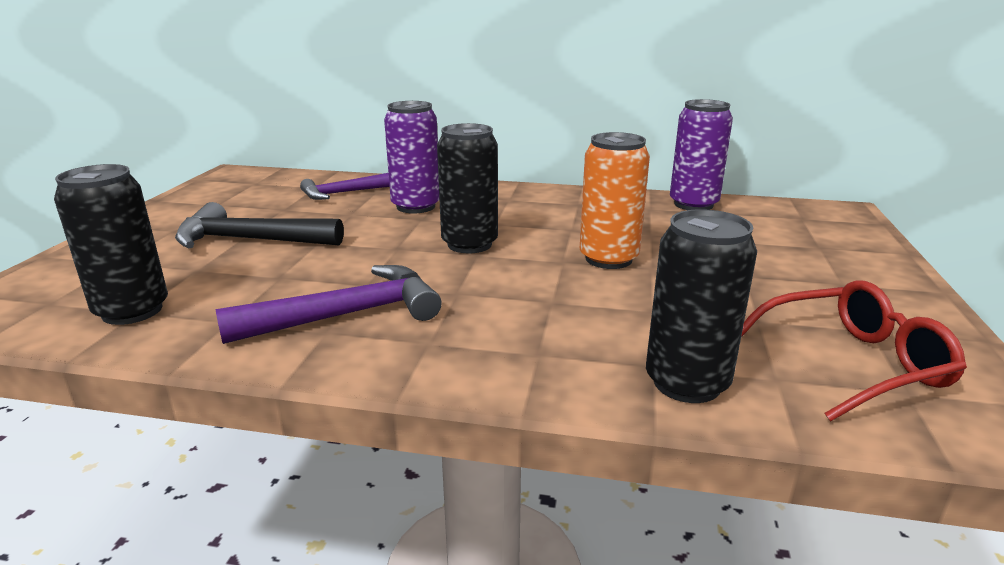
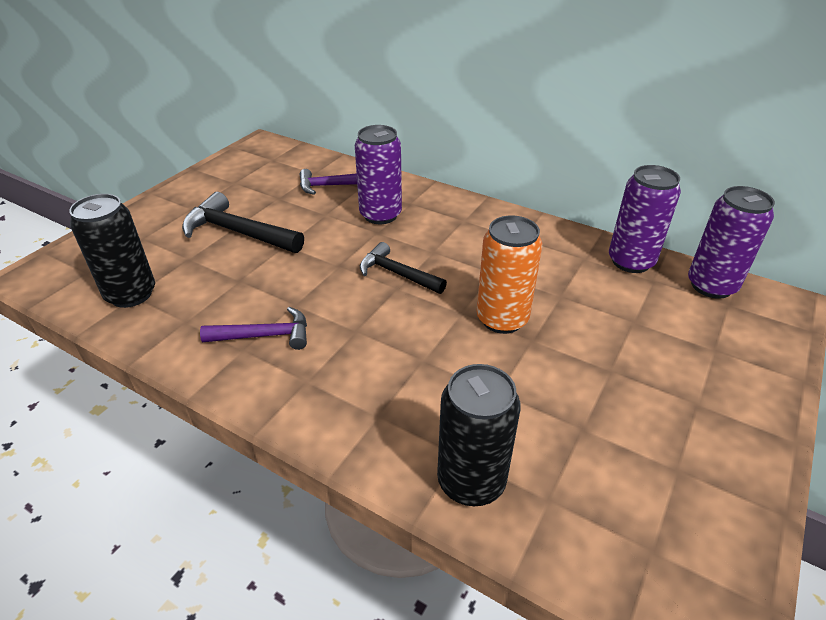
camera: 20 degrees right, 15 degrees up
(347, 315) = (265, 336): purple hammer -> purple hammer, size x0.66
(469, 244) = (397, 274): black can -> black hammer
(776, 209) = (711, 286): none -> purple can
(852, 363) = (628, 503): red glasses -> none

